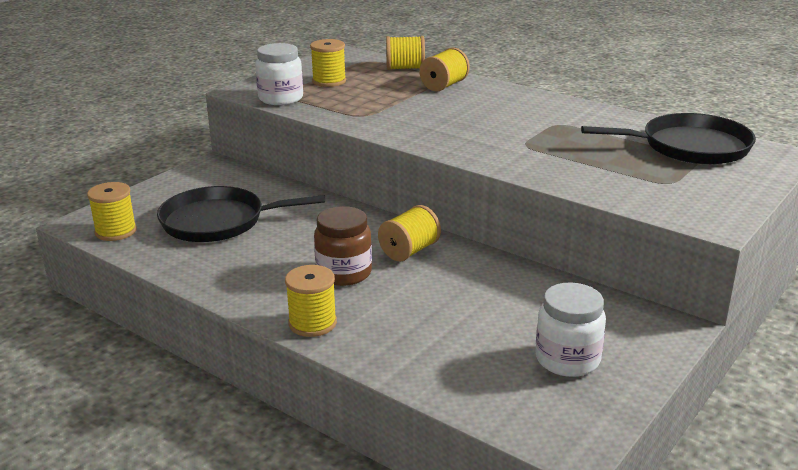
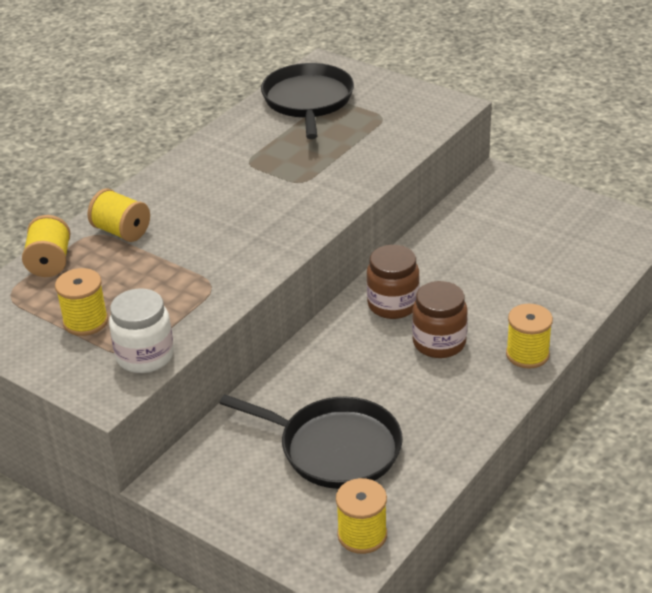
camera: 90 degrees left, 10 degrees up
(218, 221) = (334, 448): black pan -> black pan turned 60 degrees counterclockwise
(409, 251) = (393, 304): yellow spool -> brown jar
(567, 359) = (549, 224): white jar -> none

